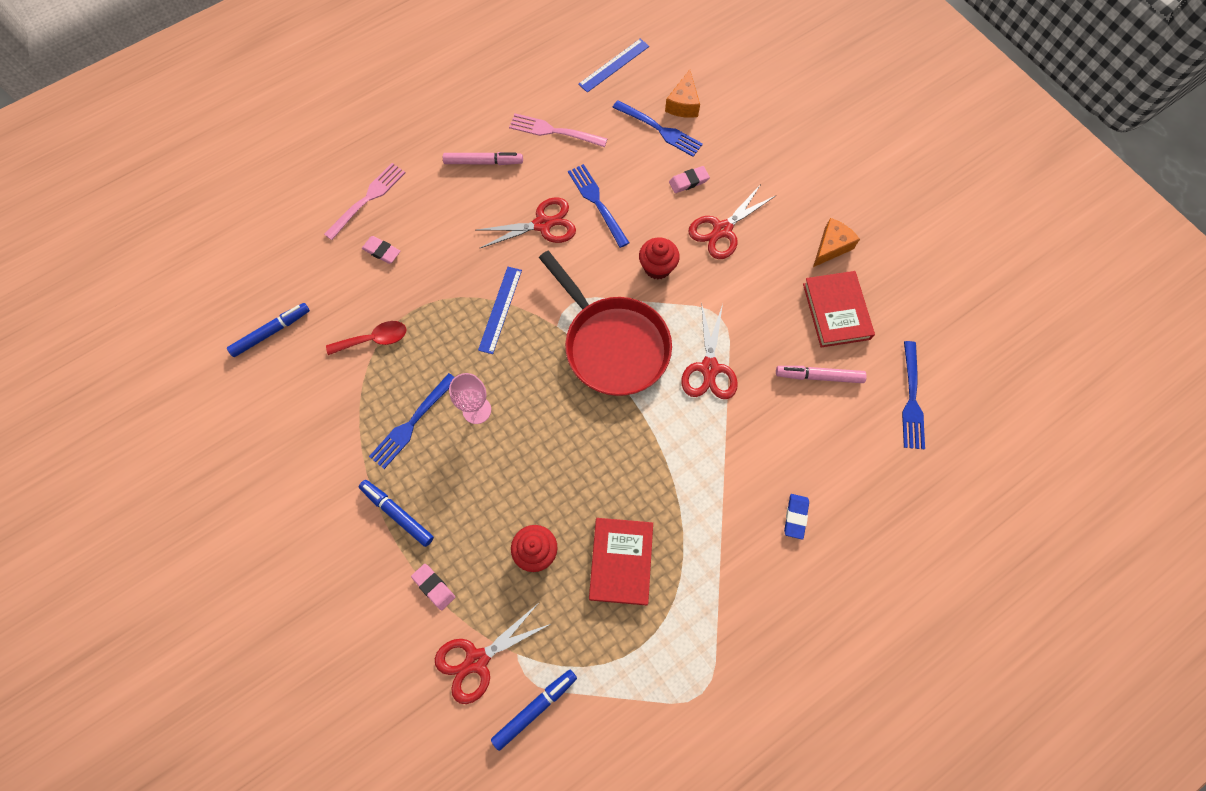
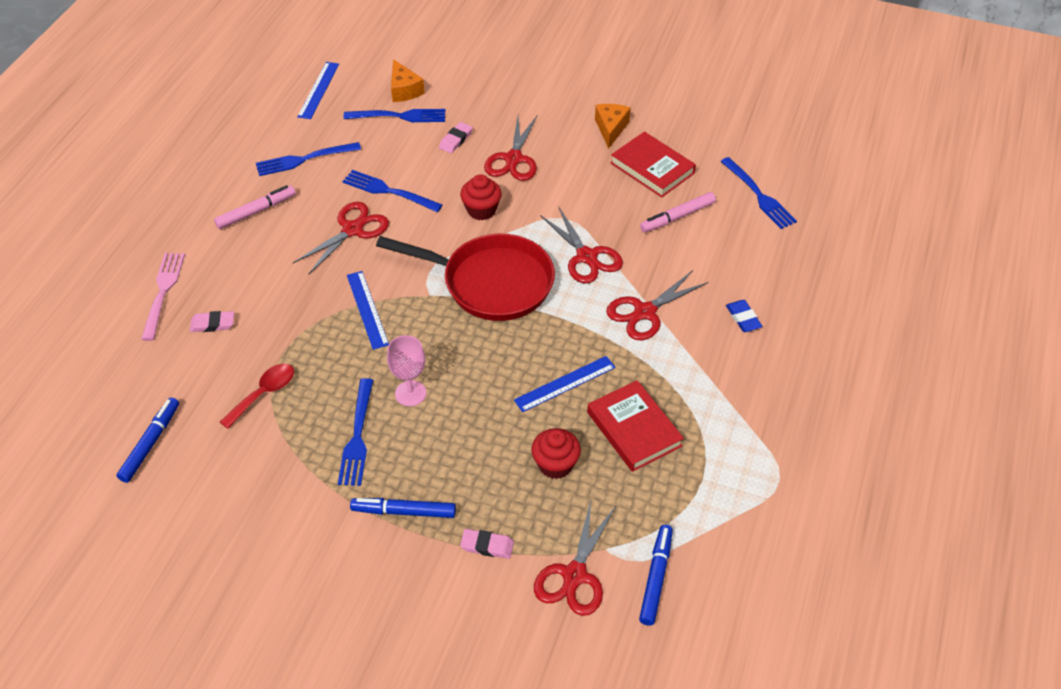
camera: 35 degrees left, 20 degrees down
(554, 131) = (304, 159): pink fork -> blue fork
(599, 481) = (565, 383): none -> blue ruler
(716, 455) = (645, 312): none -> red scissors

